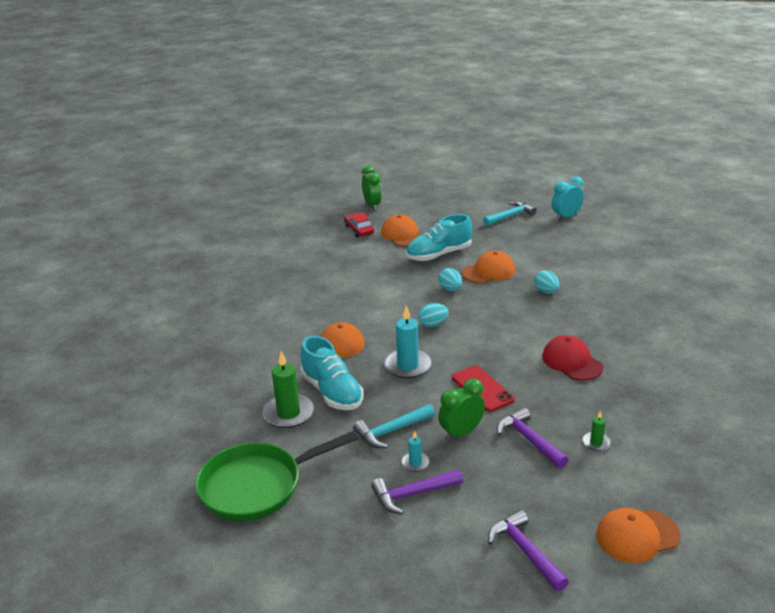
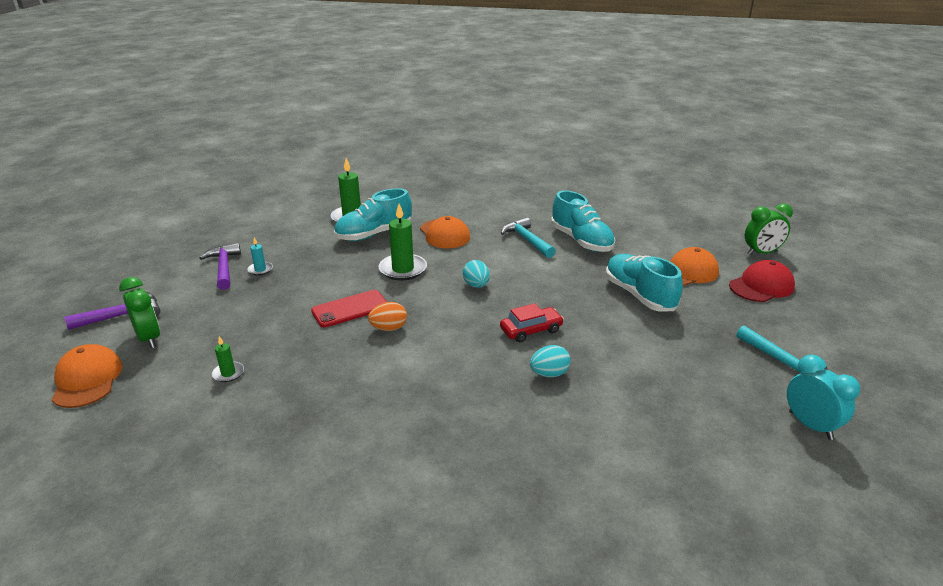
camera: 90 degrees right, 0 degrees up
(257, 486) = (273, 210): green pan -> none
(351, 274) = (581, 241): none -> turquoise shoe
(359, 230) = (689, 245): red car -> red car (531, 330)
(392, 431) = (308, 260): turquoise hammer -> turquoise hammer (527, 240)
(407, 366) = (403, 269): turquoise candle -> green candle
(450, 289) = (553, 299): turquoise egg -> none
(461, 433) = (288, 293): green clock -> green clock (149, 338)
(488, 271) = (600, 330): orange cap -> none
(508, 364) = (389, 328): none -> orange egg
(529, 440) = (256, 331): purple hammer -> none
(572, 362) = (380, 376): red cap -> red cap (761, 286)

